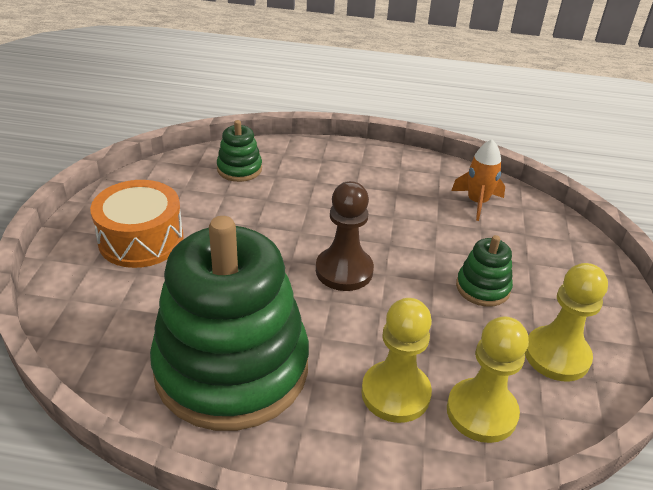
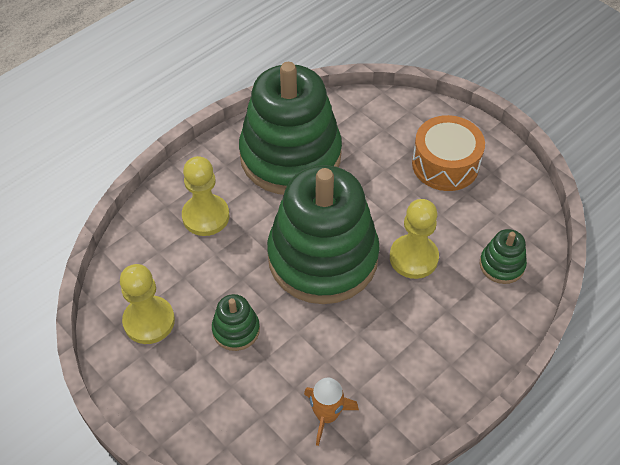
camera: 130 degrees right, 15 degrees up
(344, 271) = (323, 257): brown pawn -> green stacking toy
(481, 412) = (156, 247): yellow pawn -> yellow pawn (413, 258)

